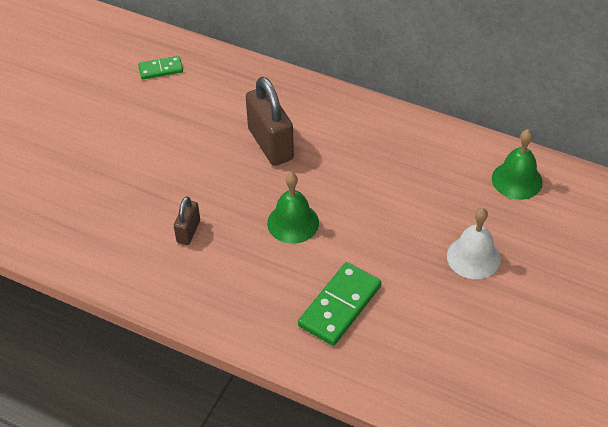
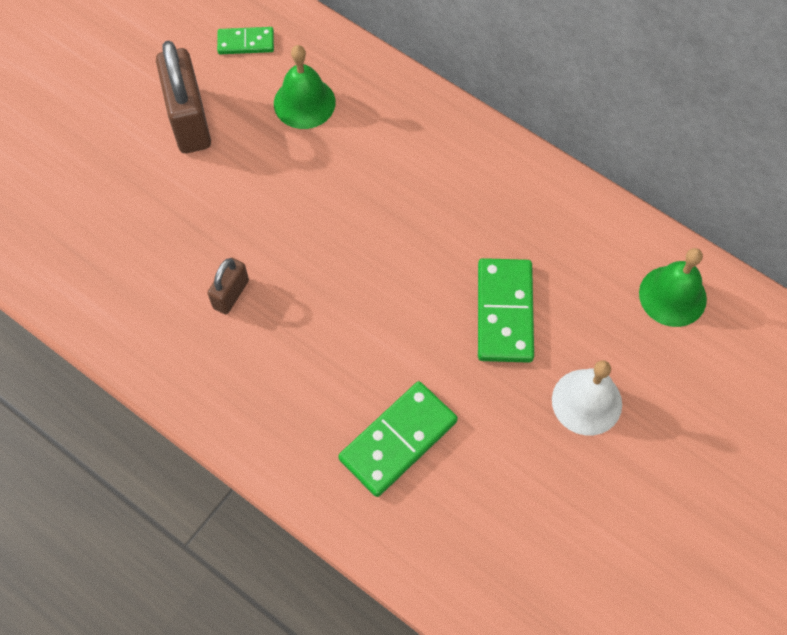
camera: 10 degrees right, 15 degrees up
(270, 144) = (363, 182): brown padlock -> brown padlock (189, 121)
(293, 222) = (366, 306): green bell -> green bell (304, 102)
(397, 210) = (505, 312): none -> green domino

